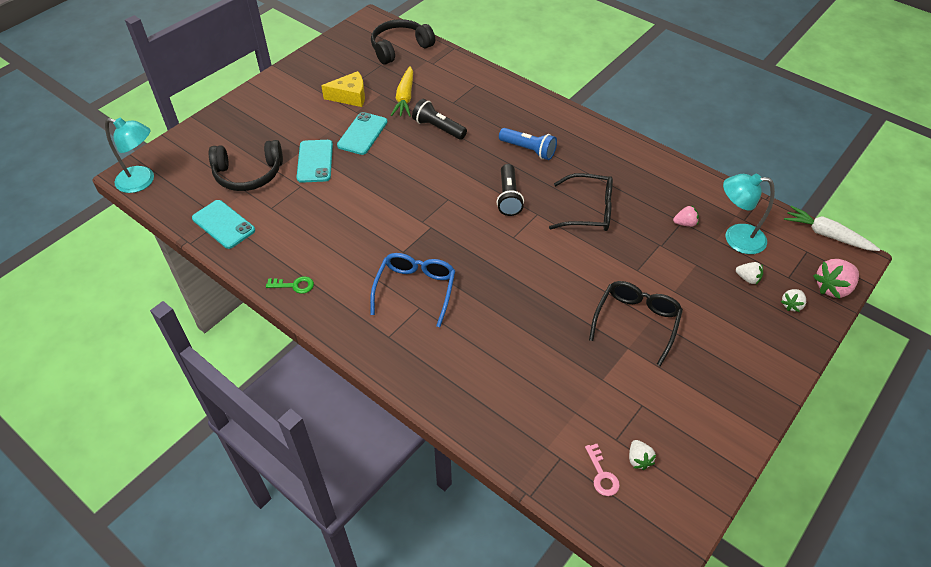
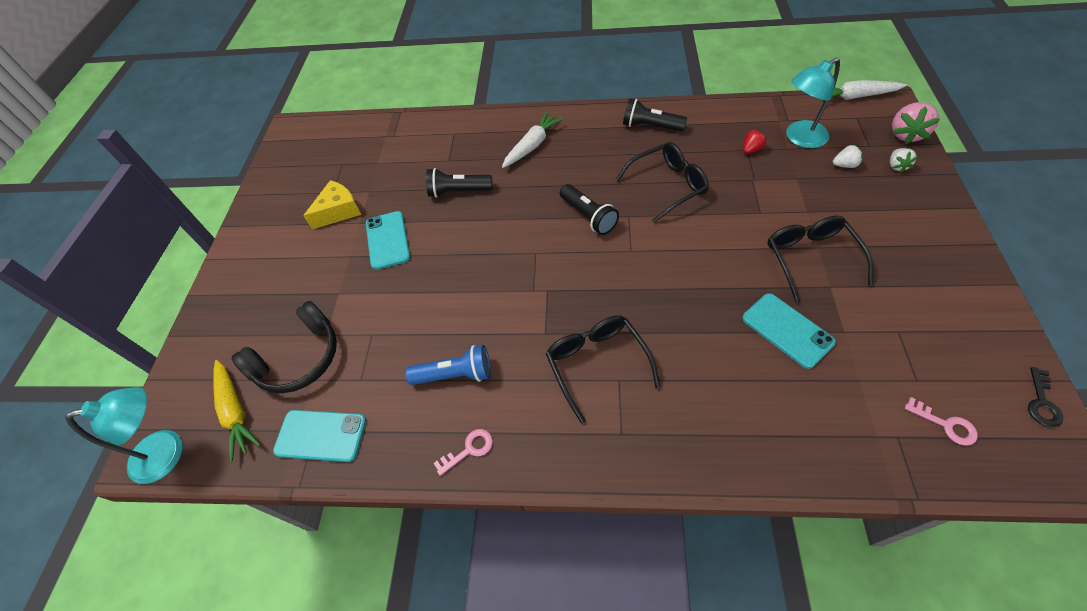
camera: 30 degrees left, 5 degrees up
(294, 285) = (469, 449): green key -> pink key
(315, 161) = (363, 298): turquoise phone -> turquoise phone (787, 330)
(400, 48) = (346, 138): black headphones -> none
(405, 98) = (397, 181): yellow carrot -> yellow carrot (236, 412)
(415, 290) = (597, 365): blue glasses -> black glasses
(522, 125) = (532, 145): none -> white carrot
(528, 150) = (561, 164): blue flashlight -> blue flashlight (455, 374)
(625, 161) = (650, 126): none -> black flashlight
(638, 459) = (954, 385): white strawberry -> none
(685, 223) = (751, 150): pink strawberry -> red strawberry
(689, 511) = (1041, 402): none -> black key

